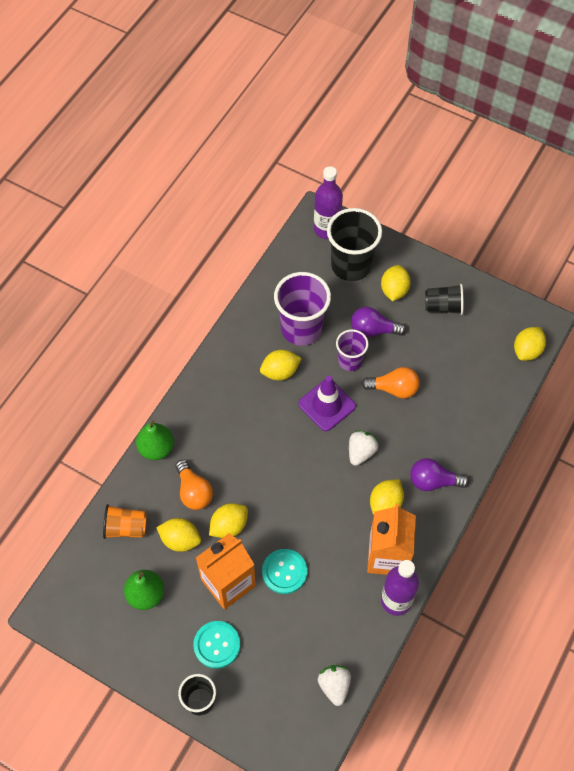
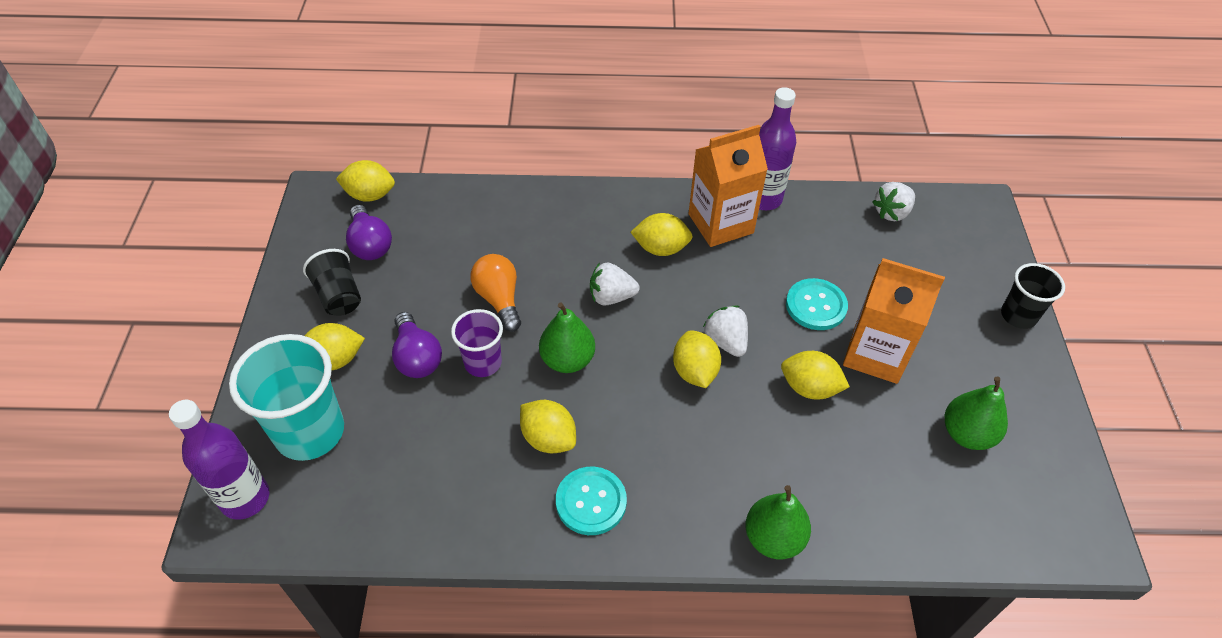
camera: 120 degrees left, 10 degrees down
(126, 528) = (911, 509): orange cup -> none
(180, 540) = (871, 433): yellow lemon -> yellow lemon (695, 371)
(193, 491) = (798, 453): orange light bulb -> none
(217, 645) = (950, 330): turquoise button -> turquoise button (591, 502)
(289, 499) = (726, 341): none -> white strawberry
(301, 329) = (459, 445): purple cup -> none
(327, 405) = (567, 360): purple traffic cone -> green pear
(351, 265) = (310, 432): black cup -> turquoise cup
(433, 481) = (602, 218): purple light bulb -> purple light bulb (370, 244)

